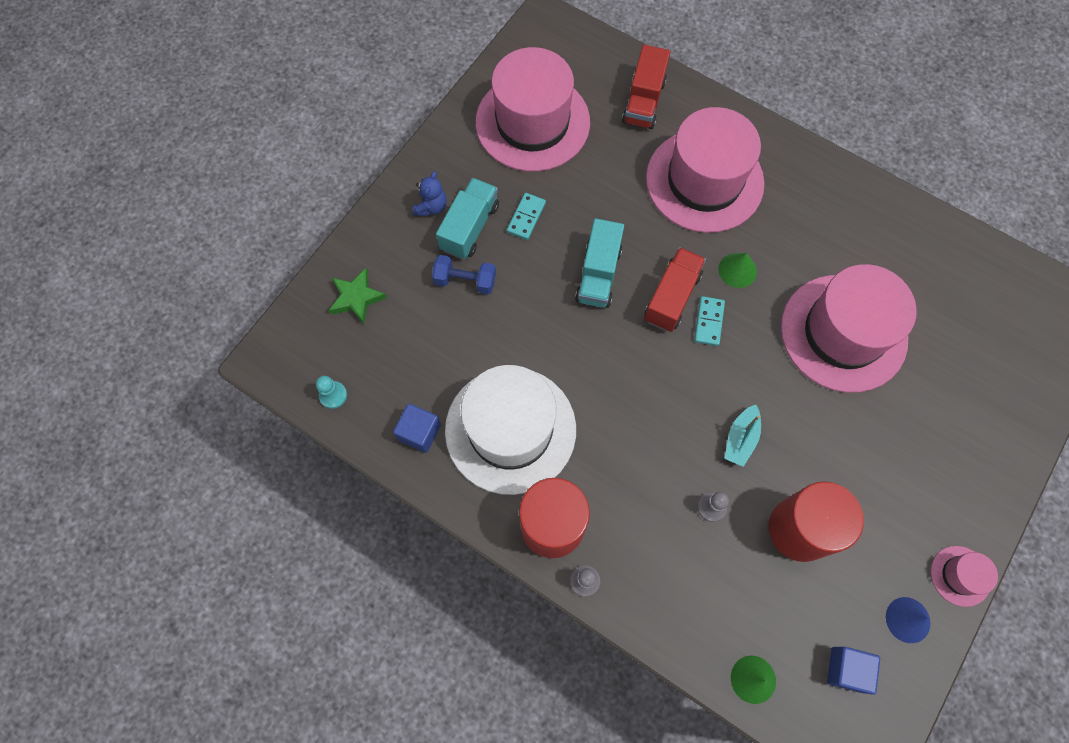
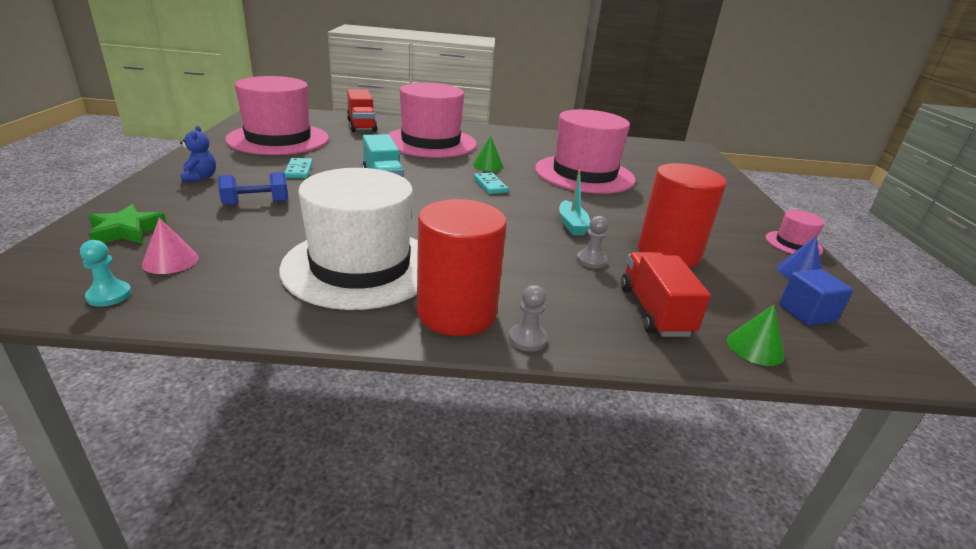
camera: 35 degrees left, 40 degrees down
(378, 361) = (170, 261): none -> pink cone
(419, 432) = (249, 293): blue cube -> none
(470, 227) = (246, 181): turquoise truck -> none
(672, 297) = (451, 181): red truck -> red truck (654, 311)

